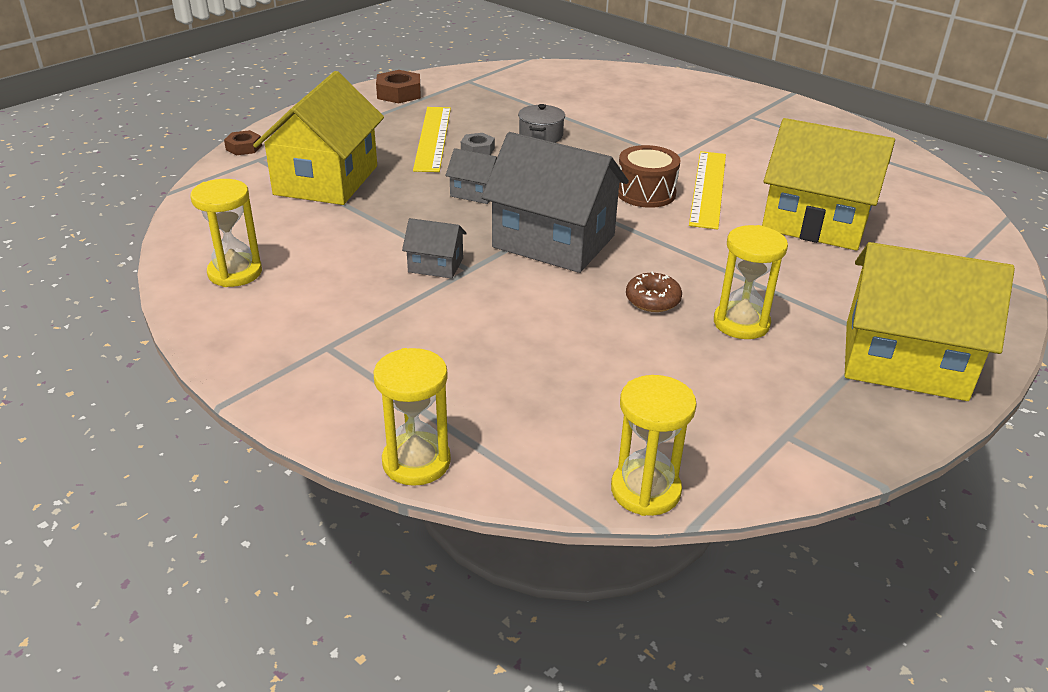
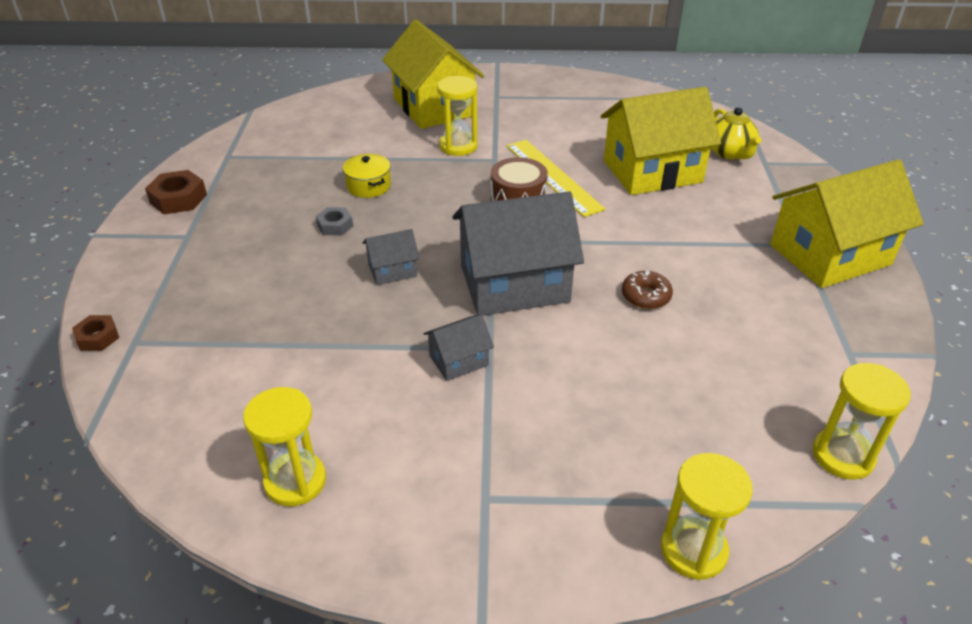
camera: 40 degrees left, 5 degrees up
(326, 180) = (240, 329): yellow house -> yellow house (434, 107)
(433, 138) = (278, 232): yellow ruler -> none
(541, 136) = (368, 186): grey pot -> yellow pot
(741, 323) = (718, 282): yellow hourglass -> yellow hourglass (458, 146)
(931, 241) = (729, 153): none -> yellow teapot

